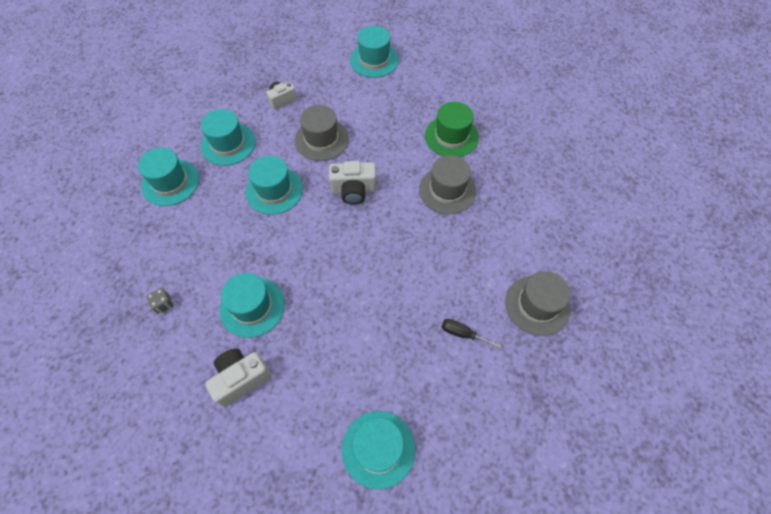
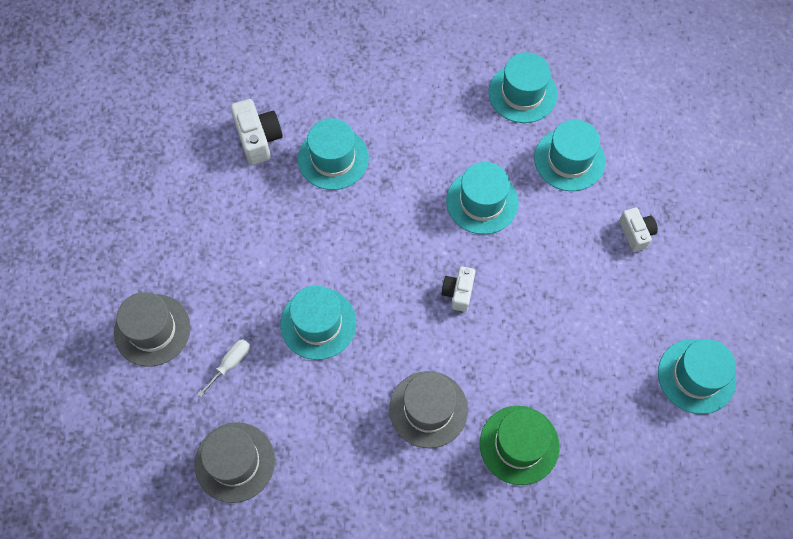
camera: 105 degrees right, 5 degrees up
(163, 304) = (362, 78): grey dice -> none
(321, 139) = (552, 270): grey hat -> grey hat (152, 330)
(353, 190) = (458, 292): white camera -> white camera, size x0.66
(378, 449) = (146, 247): turquoise hat -> turquoise hat (318, 323)
(462, 333) = (230, 364): black screwdriver -> white screwdriver

